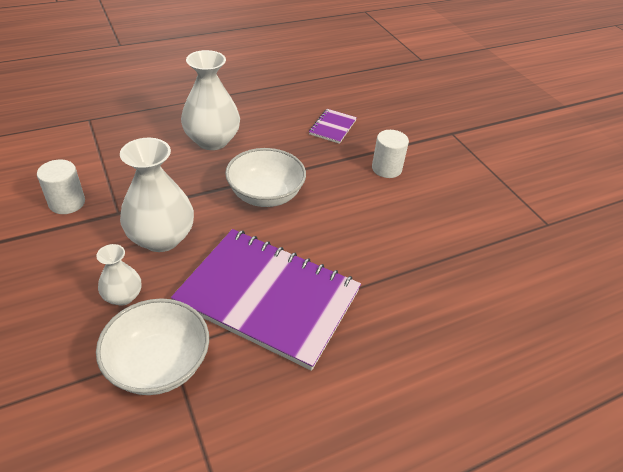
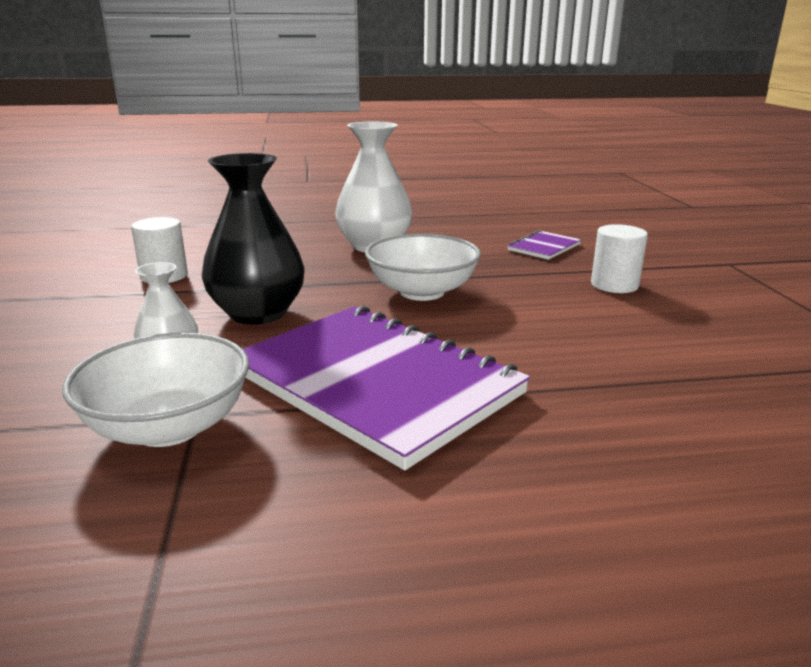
camera: 20 degrees right, 20 degrees down
(161, 238) = (258, 313): white vase -> black vase

